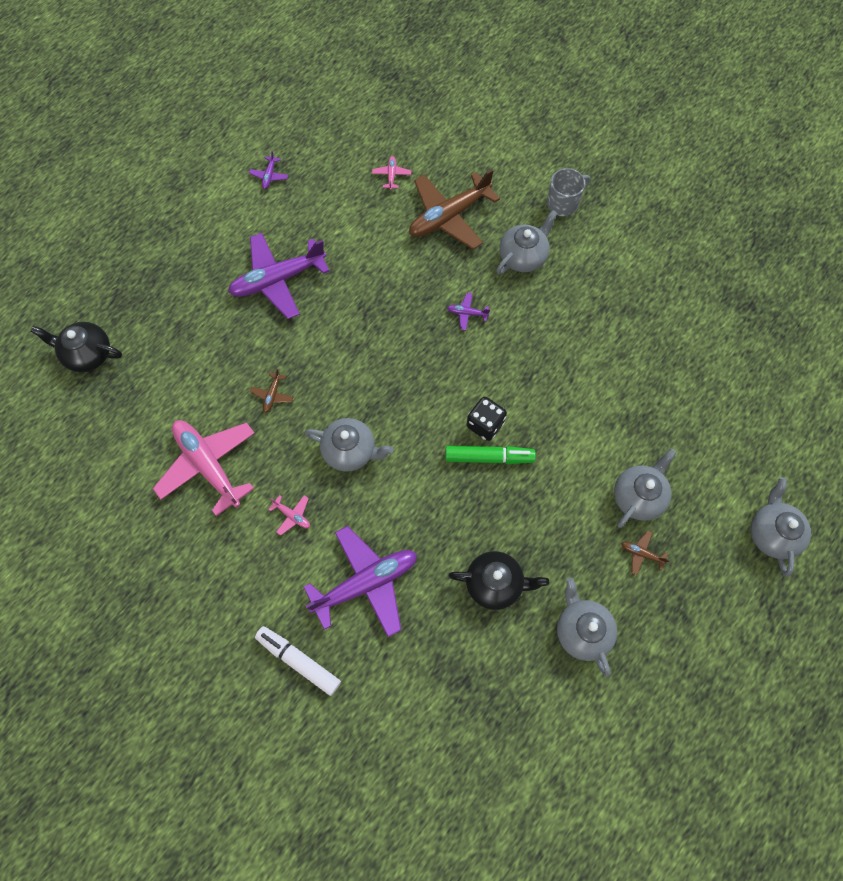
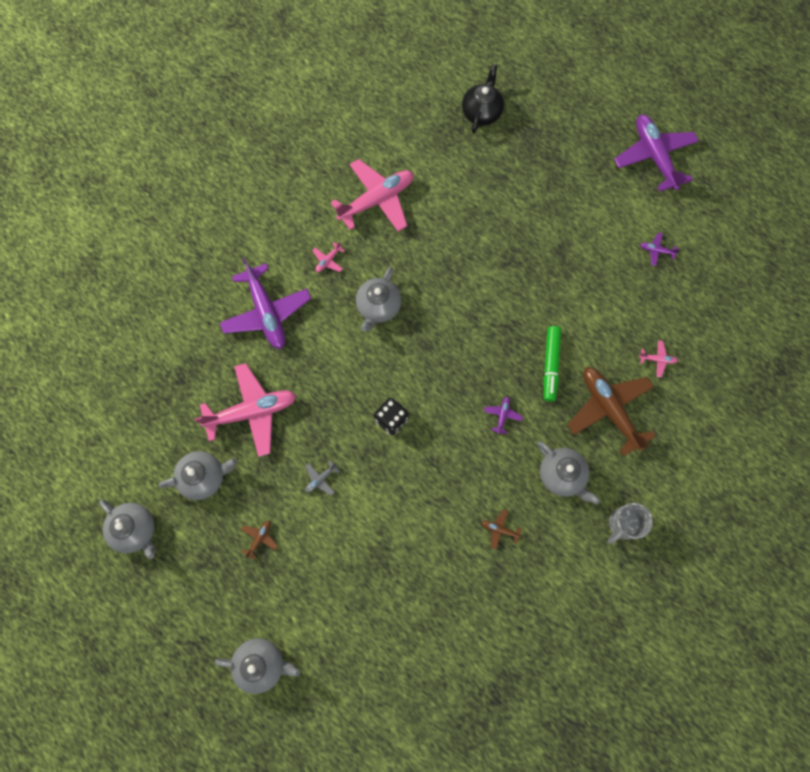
camera: 95 degrees right, 5 degrees up
(272, 395) = (434, 248): brown plane -> brown plane (500, 529)
(278, 280) = (544, 255): purple plane -> purple plane (654, 156)
(298, 660) = (216, 261): white marker -> none
(489, 457) = (360, 419): green marker -> green marker (550, 365)
(495, 583) = (252, 412): black teapot -> pink plane
(563, 203) = (623, 524): grey mug -> grey mug turned 75 degrees clockwise
(563, 494) = (321, 479): none -> grey plane
(638, 496) = (311, 545): grey teapot -> grey teapot (136, 529)

